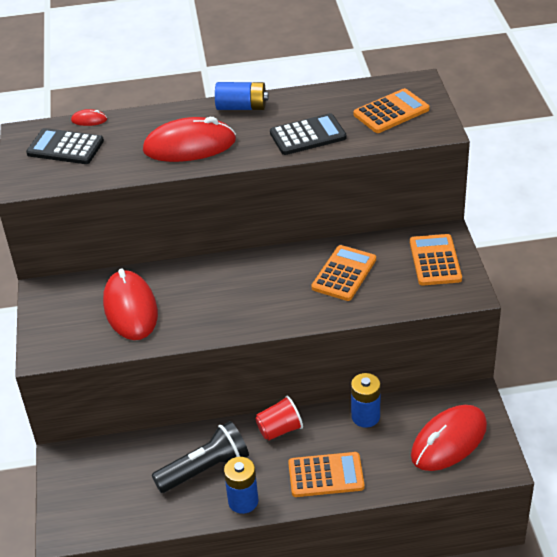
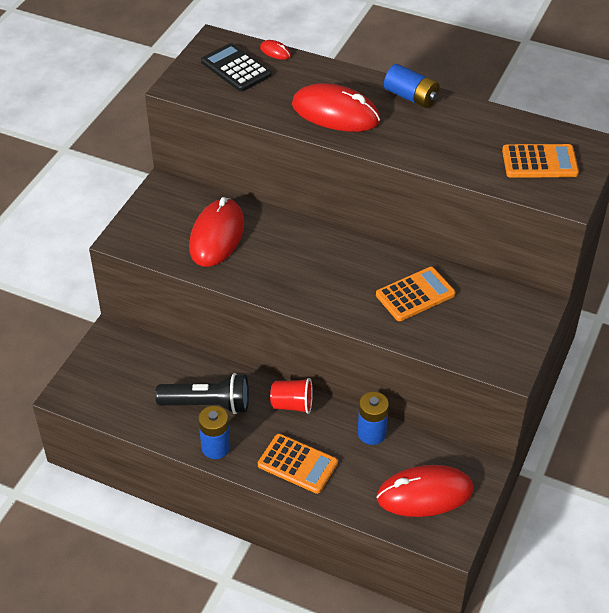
camera: 30 degrees right, 5 degrees up
(308, 135) = (444, 150): black calculator -> none
(435, 260) = (506, 323): orange calculator -> none

